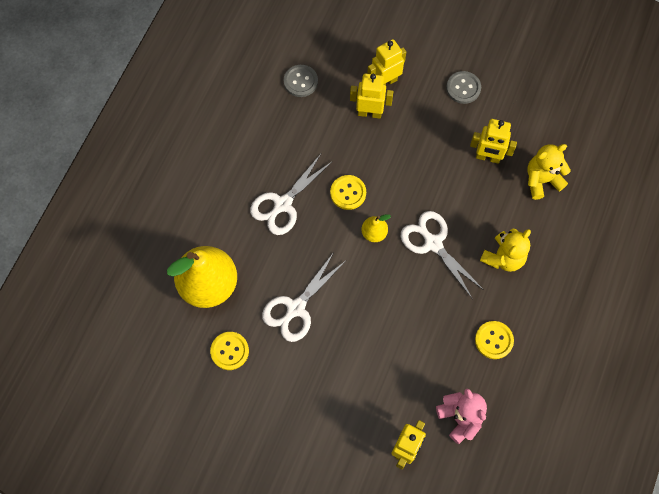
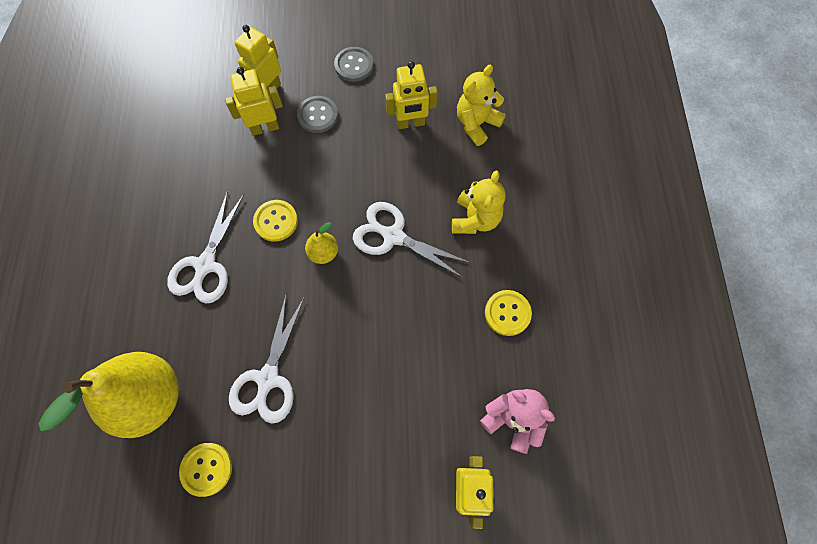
camera: 25 degrees left, 0 degrees up
(300, 81) = (174, 125): grey button -> grey button (318, 115)

